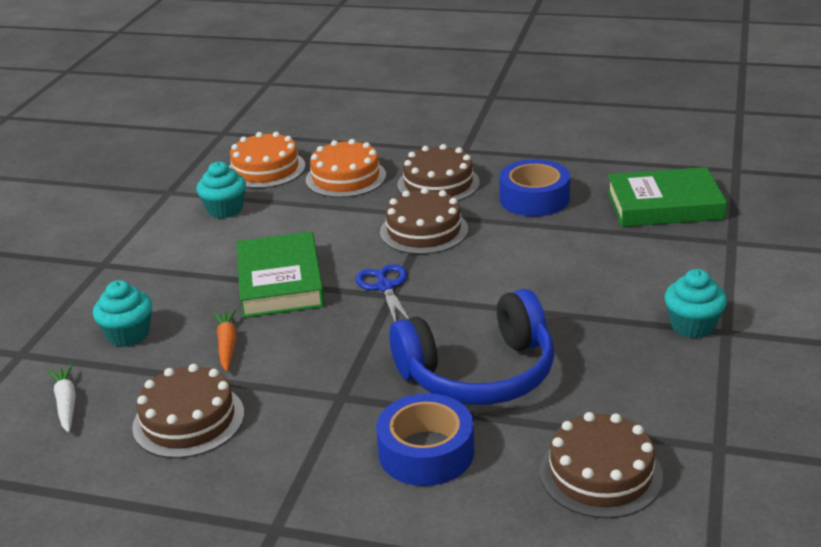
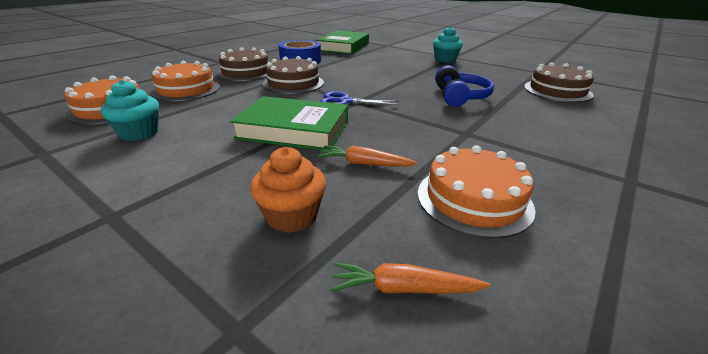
camera: 70 degrees left, 0 degrees up
(66, 403) = (403, 288): white carrot -> orange carrot
(128, 334) = (292, 216): turquoise cupcake -> orange cupcake
(188, 420) = (474, 199): brown cake -> orange cake
(426, 452) = (535, 120): blue tape -> none
(479, 373) = (460, 97): blue headphones -> blue headphones, size x0.64

